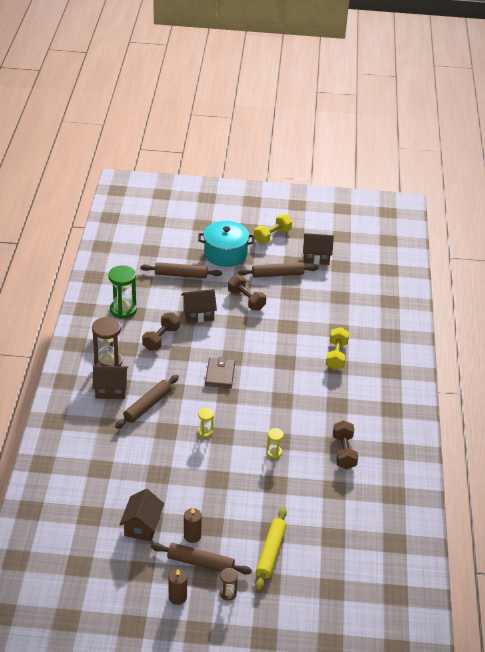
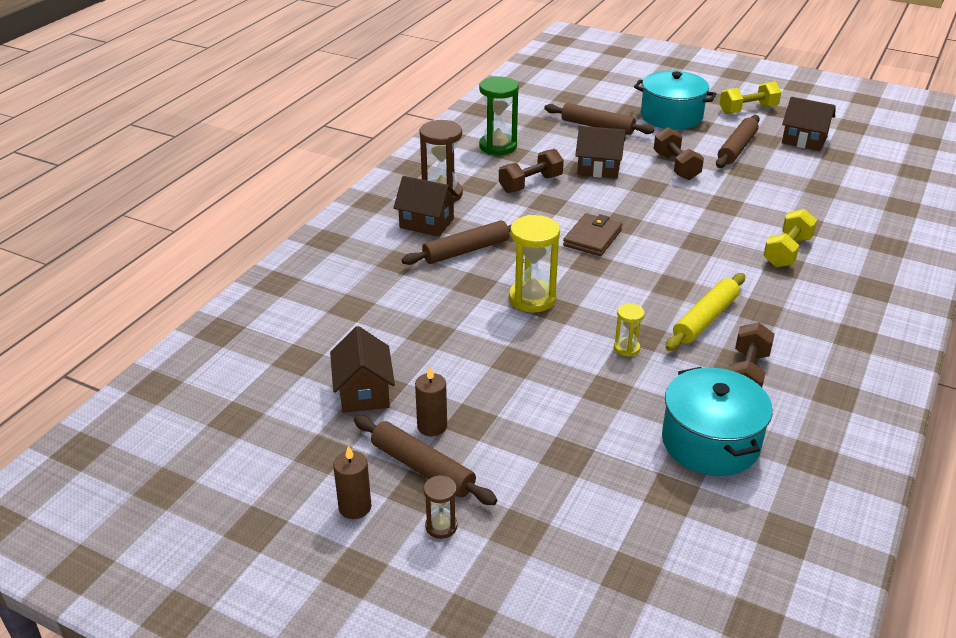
camera: 25 degrees right, 5 degrees down
(142, 526) = (364, 392): brown house -> brown house turned 45 degrees counterclockwise
(205, 432) = (532, 299): yellow hourglass -> yellow hourglass, size x1.93
(270, 552) = (548, 485): yellow rolling pin -> yellow rolling pin (705, 319)
(277, 274) = (736, 148): brown rolling pin -> brown rolling pin turned 75 degrees counterclockwise
(341, 500) = (710, 442): none -> turquoise pot

